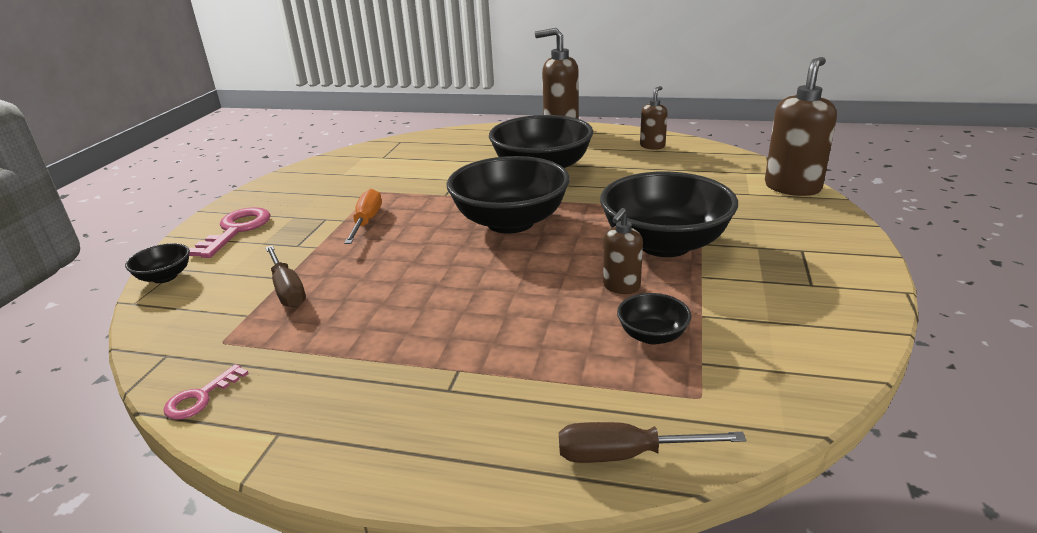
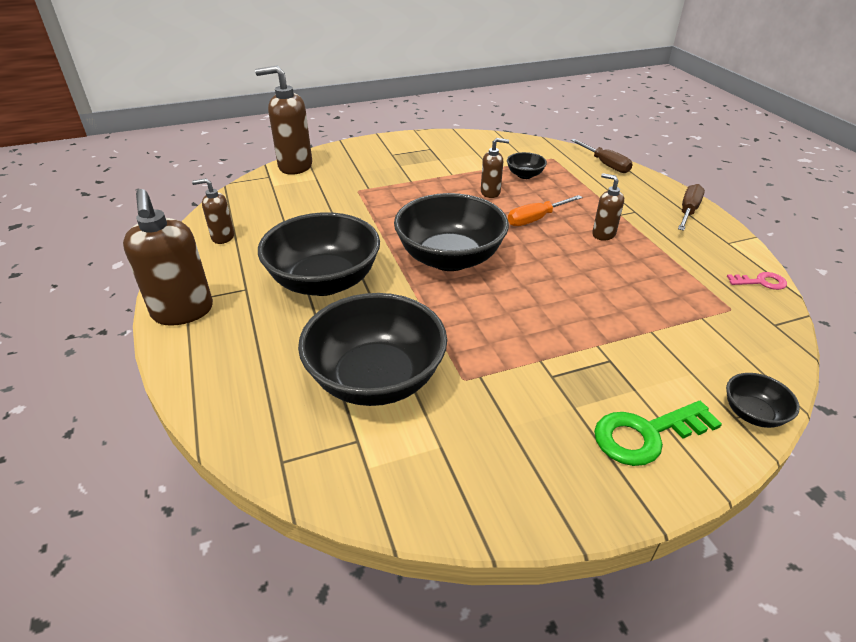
camera: 125 degrees left, 10 degrees up
(236, 230) = (646, 435): pink key -> green key
(287, 290) = (658, 318): brown screwdriver -> brown screwdriver (688, 211)
(366, 221) = (527, 341): orange screwdriver -> orange screwdriver (536, 219)
(436, 328) = (603, 234): none -> brown soap dispenser
(664, 244) = (424, 191): black bowl -> black bowl (376, 378)

